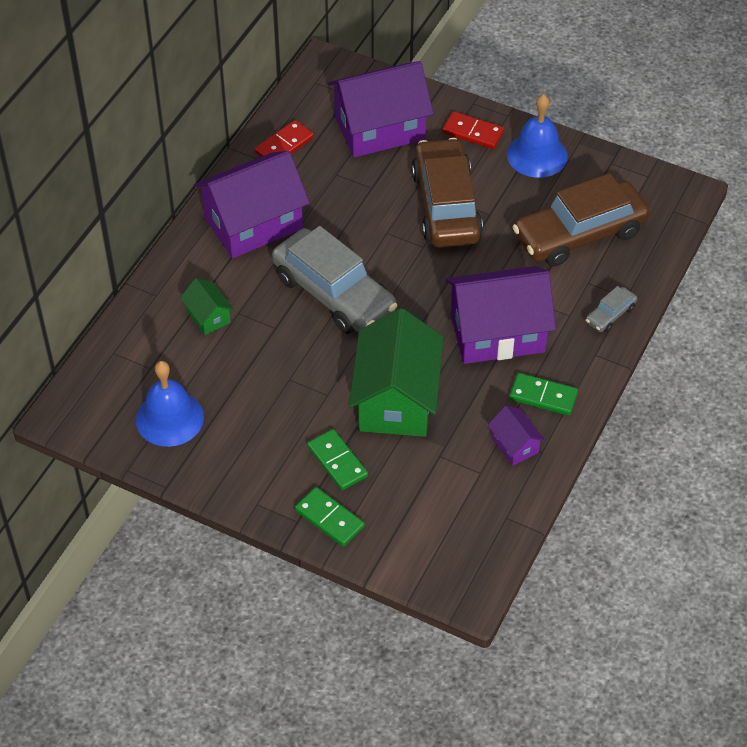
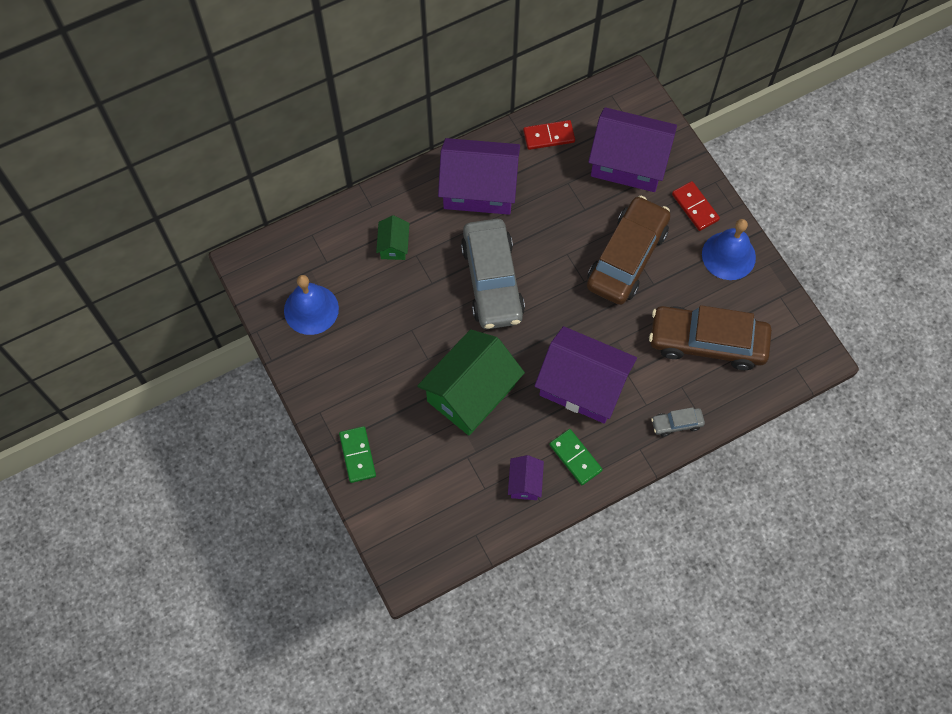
camera: 35 degrees right, 15 degrees up
(337, 461) = (395, 415): green domino -> none

